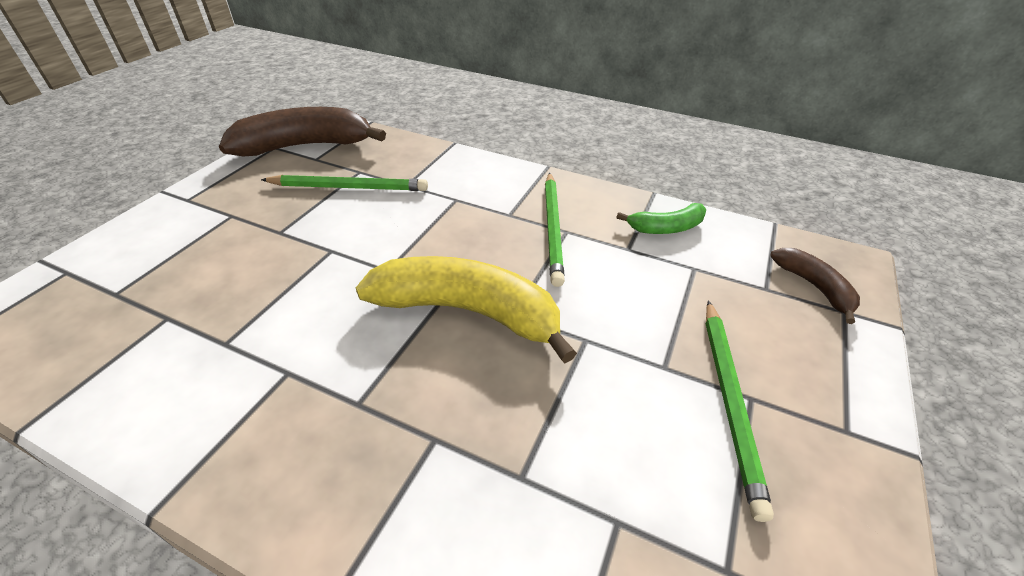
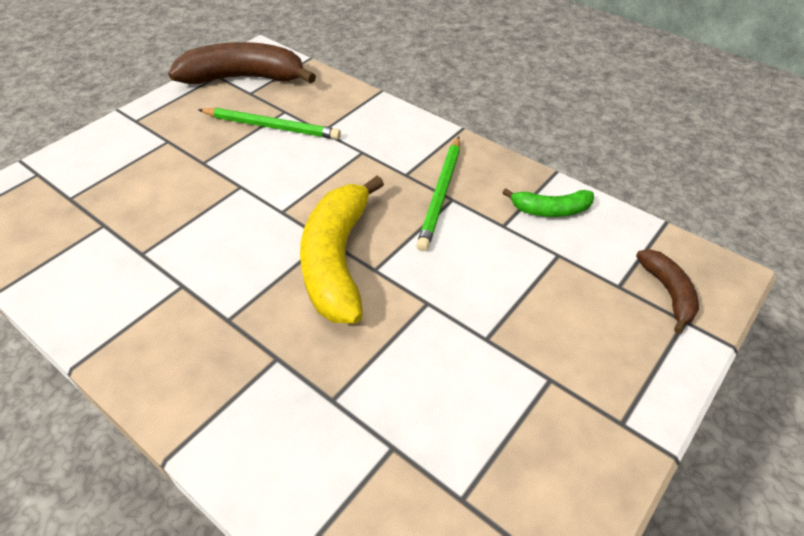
camera: 15 degrees right, 5 degrees up
(468, 311) = (337, 260): yellow banana -> yellow banana turned 120 degrees counterclockwise
(730, 400) = (530, 377): green pencil -> none

